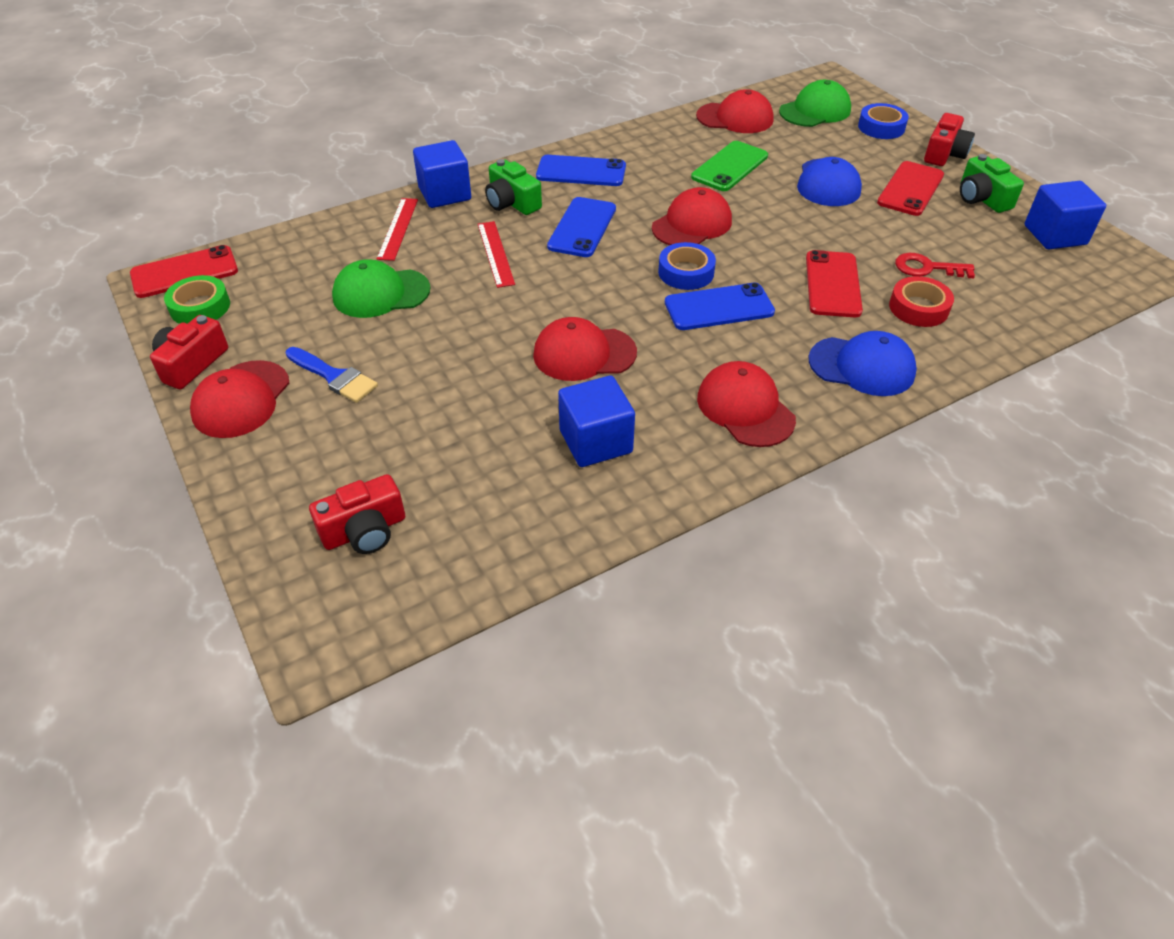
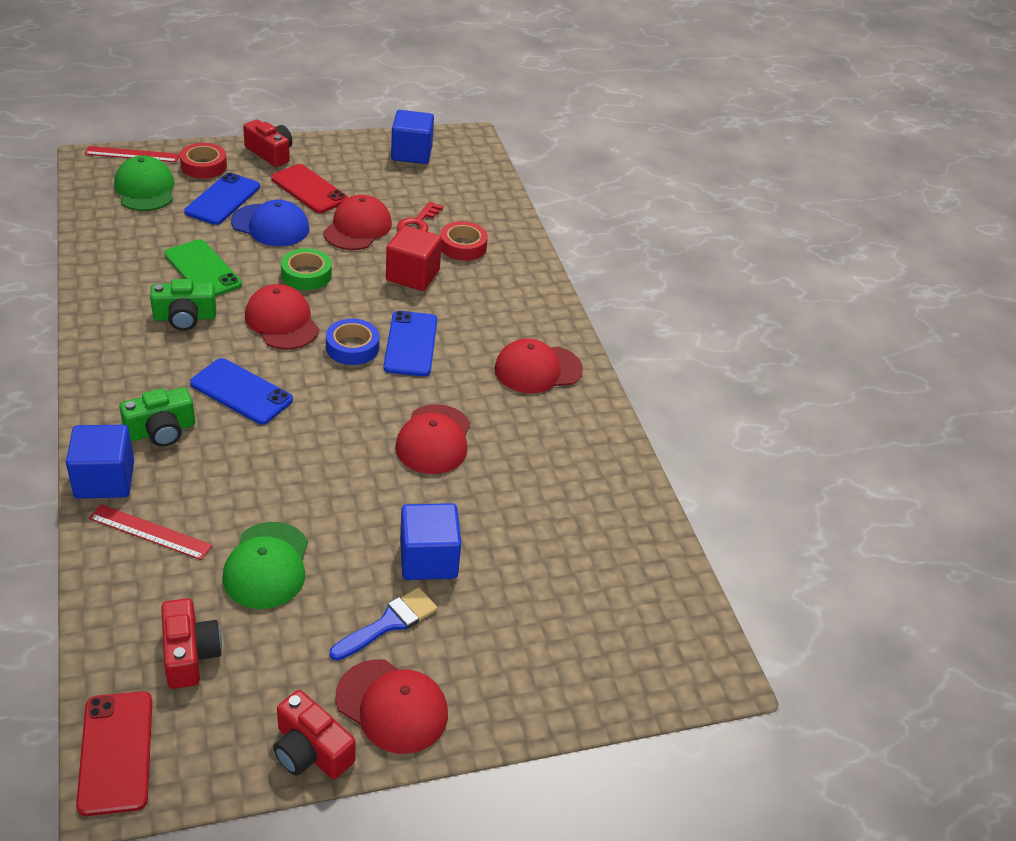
camera: 80 degrees left, 5 degrees down
(200, 307) = (202, 738): green tape -> green tape (306, 275)
(364, 531) = (601, 627): red camera -> red camera (189, 654)
(495, 253) = (248, 463): red ruler -> red ruler (132, 154)
(581, 171) = (137, 366): blue phone -> blue phone (222, 199)
(595, 441) = (544, 461): blue cube -> blue cube (428, 559)
(735, 118) = (117, 238): red cap -> red cap (357, 228)
(832, 284) = (412, 275): red phone -> red cube
(862, 366) = (515, 297): blue cap -> none
(881, 127) = (204, 166): blue tape -> red tape
(982, 198) = (345, 163): green camera -> green camera (185, 317)

